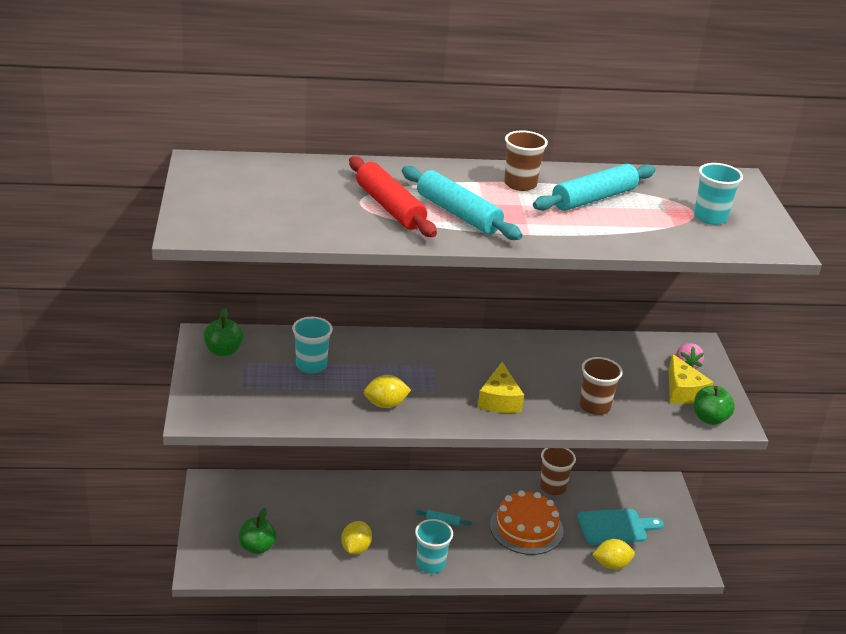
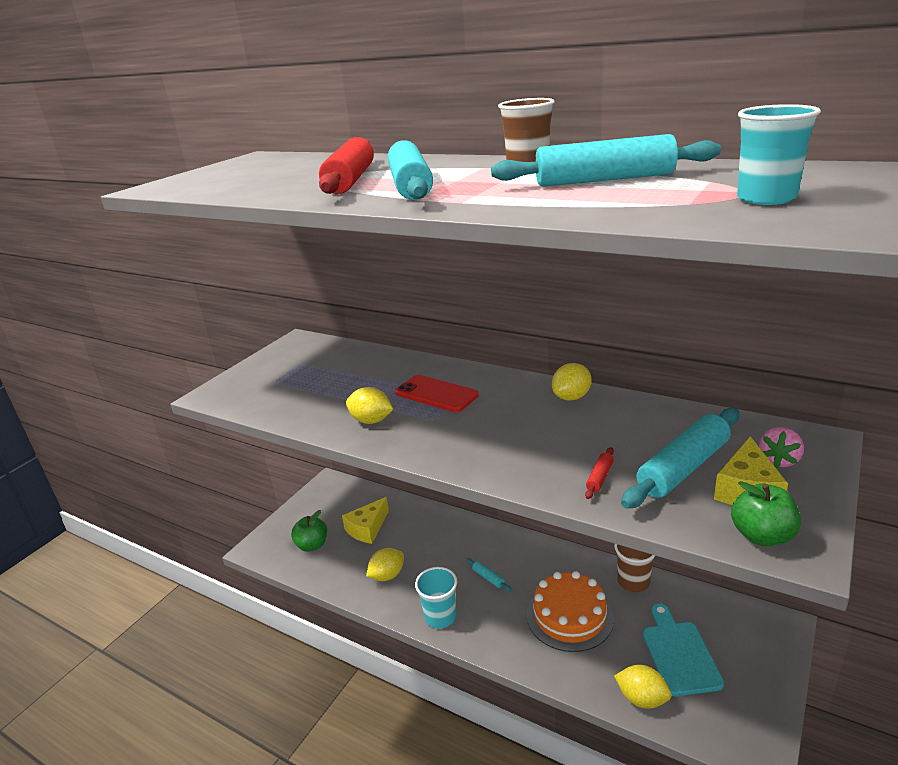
camera: 40 degrees right, 5 degrees down
(223, 351) = (297, 352): green apple -> none
(311, 365) = (349, 375): turquoise cup -> none
(412, 367) = (436, 394): none -> red phone
(499, 400) = (490, 443): yellow cheese -> yellow cheese (367, 528)
(520, 346) = (571, 397): none -> yellow lemon
(594, 406) = (599, 477): brown cup -> red rolling pin
(615, 527) = (679, 654): turquoise cutting board -> turquoise cutting board turned 120 degrees counterclockwise
(638, 385) = (683, 468): none -> turquoise rolling pin

